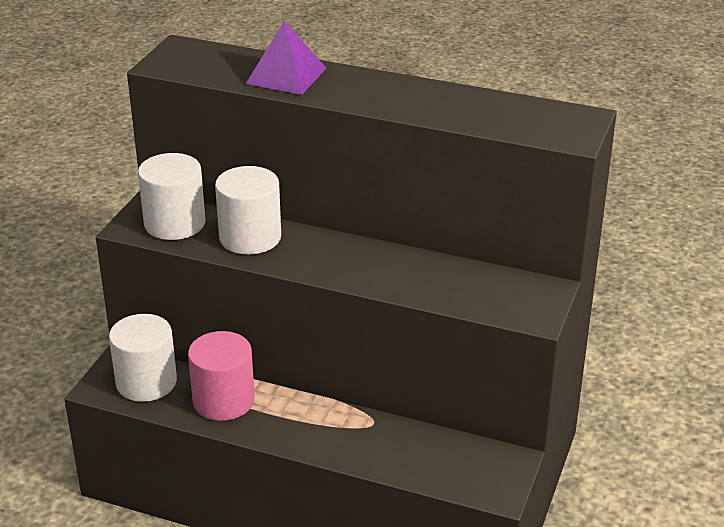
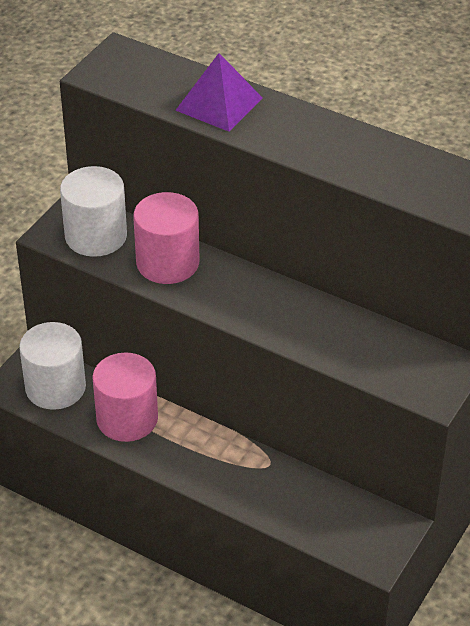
camera: 10 degrees right, 10 degrees up
(250, 237) = (167, 262): white cylinder -> pink cylinder

